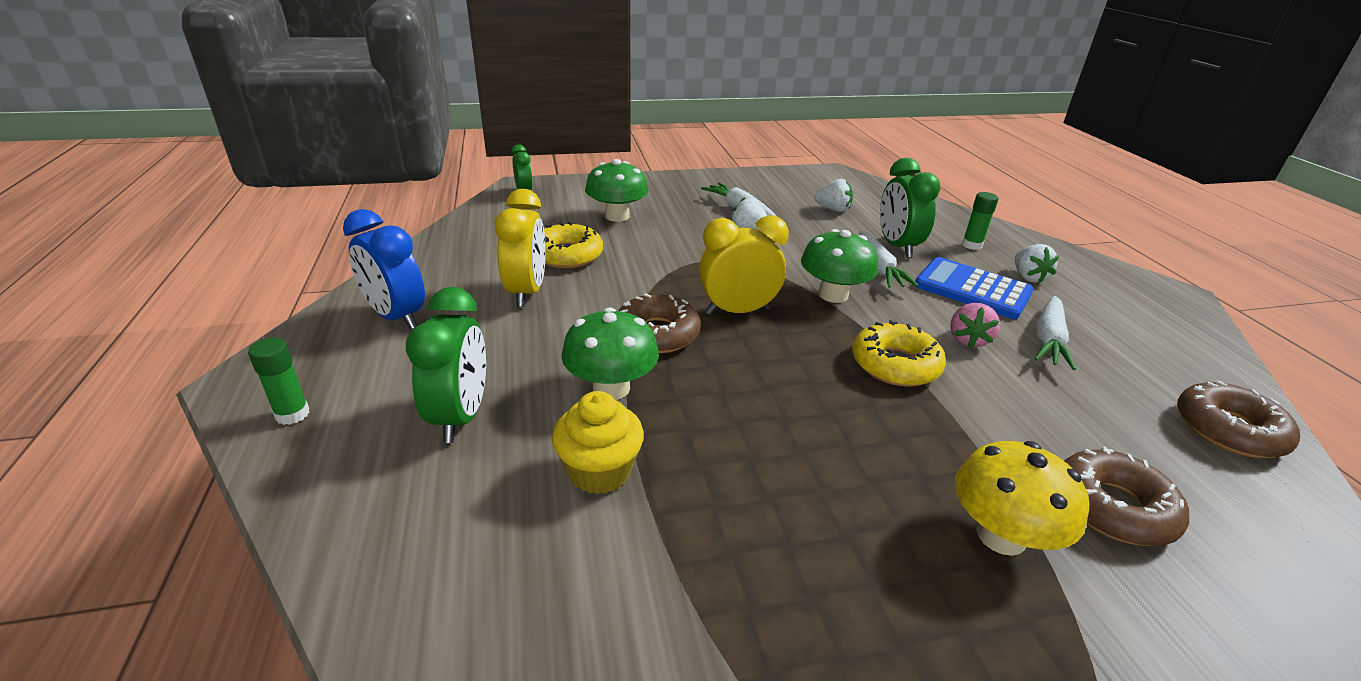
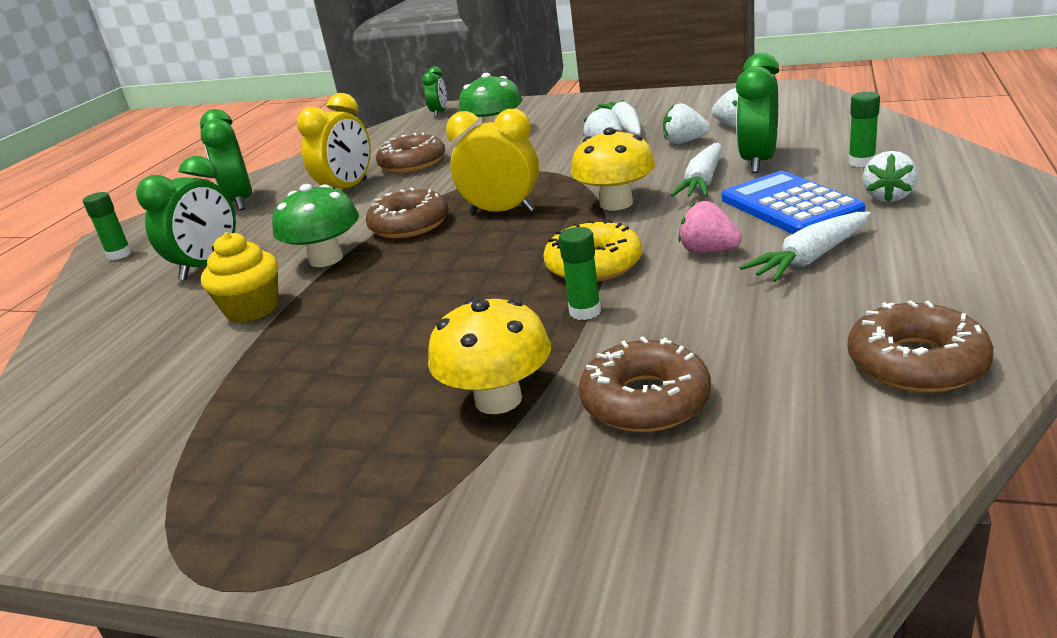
camera: 35 degrees right, 5 degrees down
(396, 317) = (240, 202): blue clock -> green clock
(567, 255) = (412, 163): yellow donut -> brown donut
(812, 226) = (684, 142): none -> white strawberry
(833, 295) = (616, 203): green mushroom -> yellow mushroom
(951, 418) = (585, 312): none -> green glue stick
(968, 340) = (708, 251): pink strawberry -> pink strawberry turned 75 degrees clockwise

